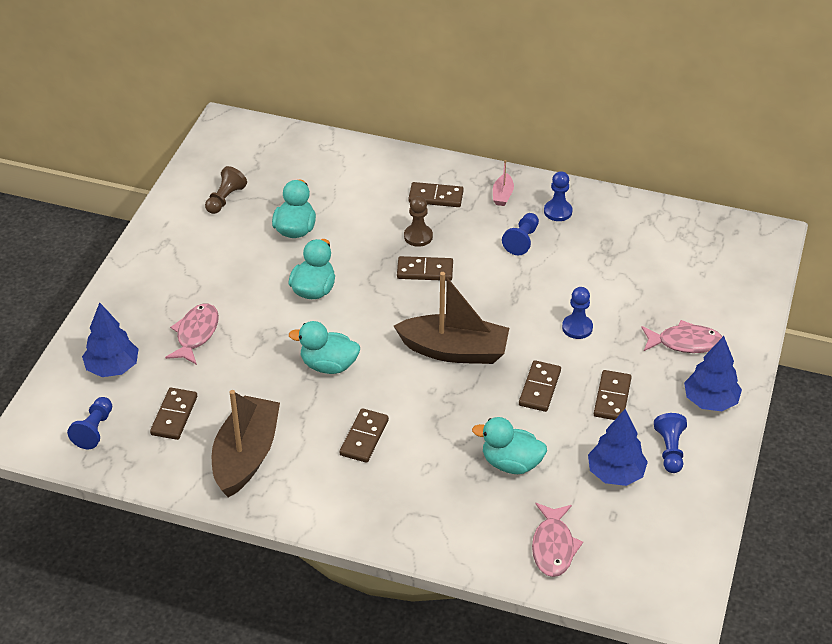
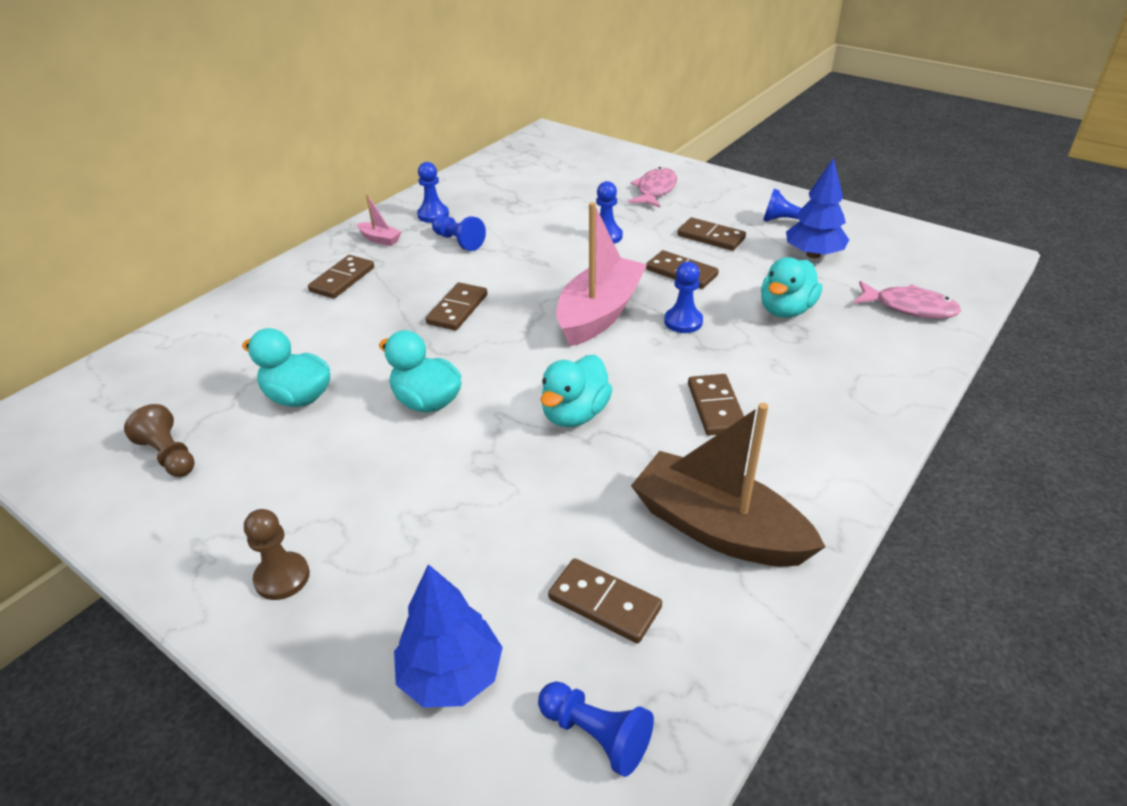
camera: 70 degrees left, 5 degrees down
(196, 334) = (435, 542): pink fish -> none
(364, 437) = (715, 407): brown domino -> brown domino turned 45 degrees clockwise
(418, 236) = (396, 303): brown pawn -> brown pawn (282, 577)
(454, 350) = (599, 314): brown boat -> pink boat
(465, 402) = (683, 322): none -> blue pawn
(710, 401) = (733, 194): blue tree -> none

